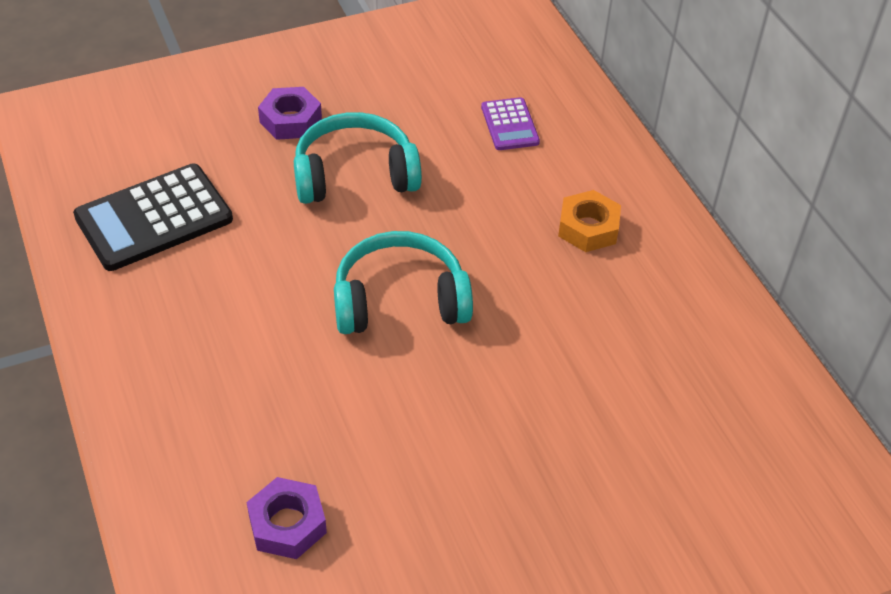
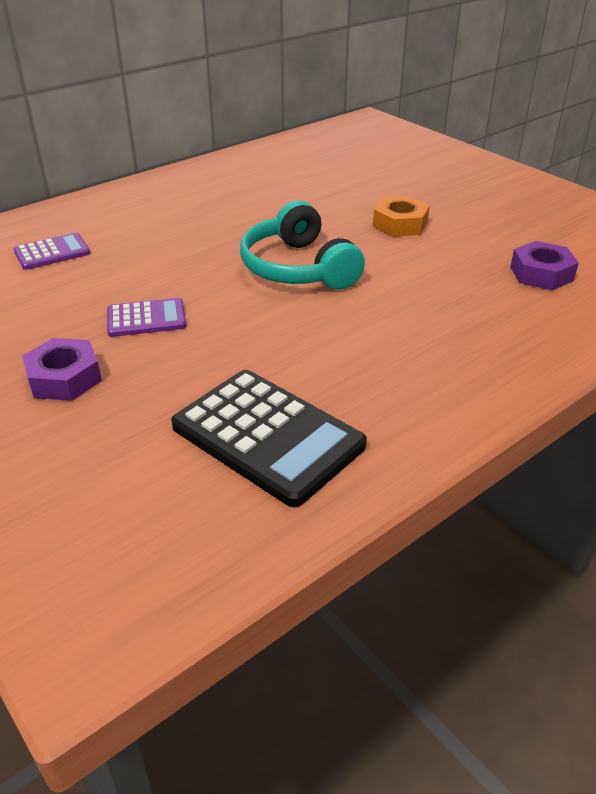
camera: 105 degrees left, 10 degrees down
(354, 174) = (146, 319): turquoise headphones -> purple calculator
(588, 228) = (176, 207): orange nut -> orange nut (400, 224)

